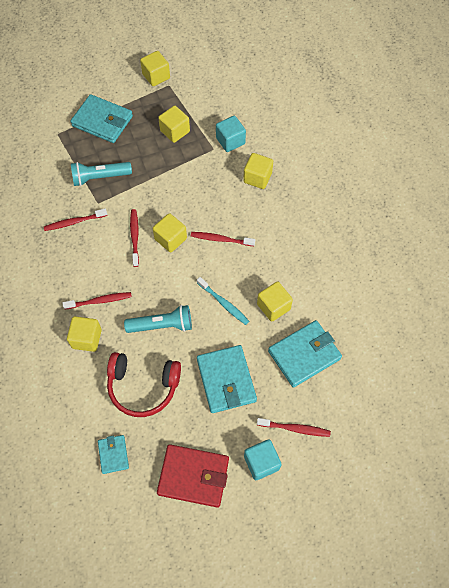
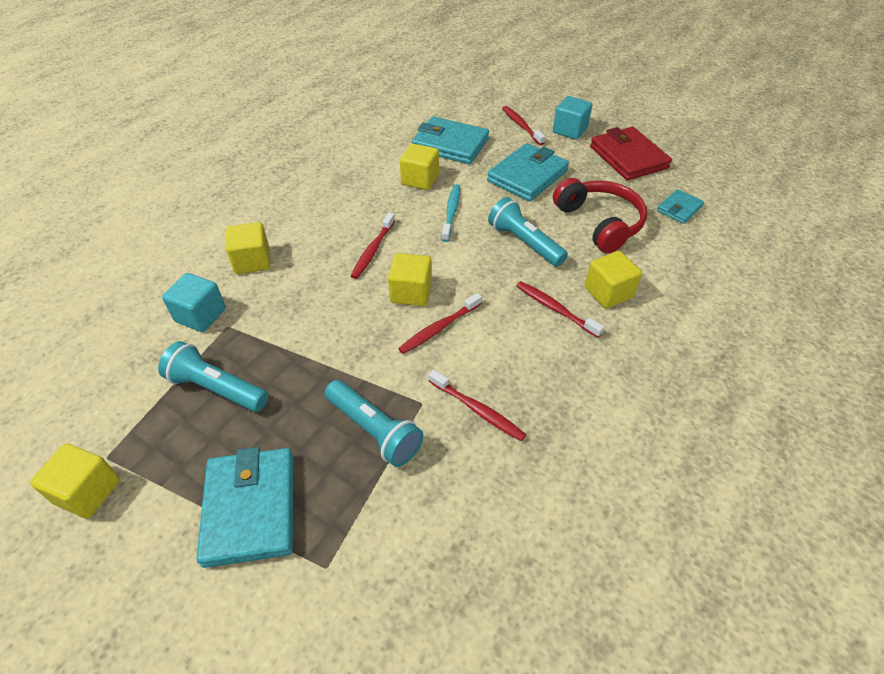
camera: 125 degrees left, 15 degrees down
(175, 131) = (217, 388): yellow cube -> turquoise flashlight
(221, 239) = (373, 250): red toothbrush -> red toothbrush turned 45 degrees clockwise

